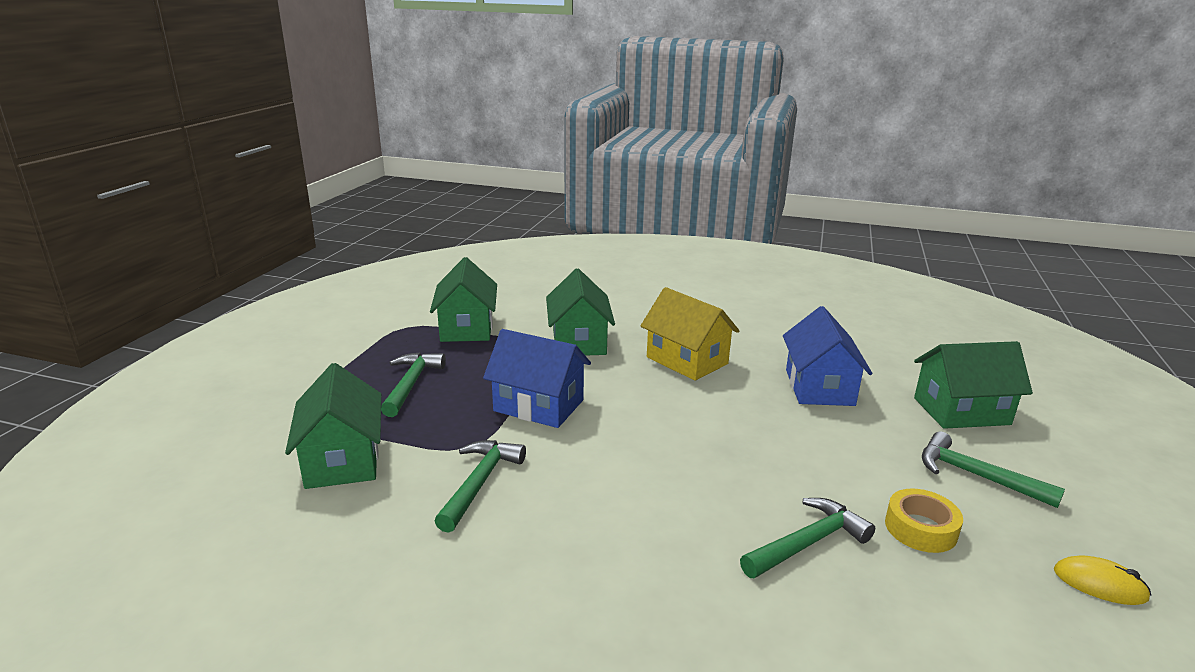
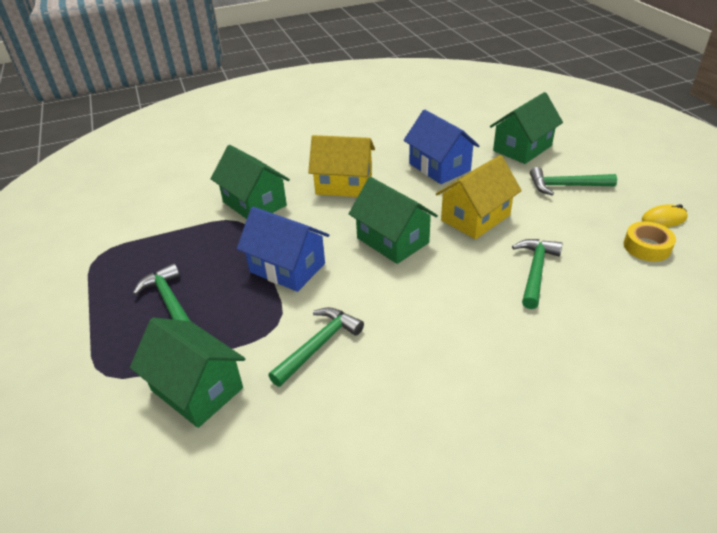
camera: 35 degrees left, 15 degrees up
(466, 328) = (152, 232): green house -> green house (392, 240)
(479, 483) = (318, 345): green hammer -> green hammer turned 60 degrees clockwise
(539, 405) = (287, 267): blue house -> blue house turned 45 degrees clockwise
(800, 453) = (475, 218): none -> yellow house
(920, 528) = (573, 231): yellow tape -> yellow tape (647, 247)

